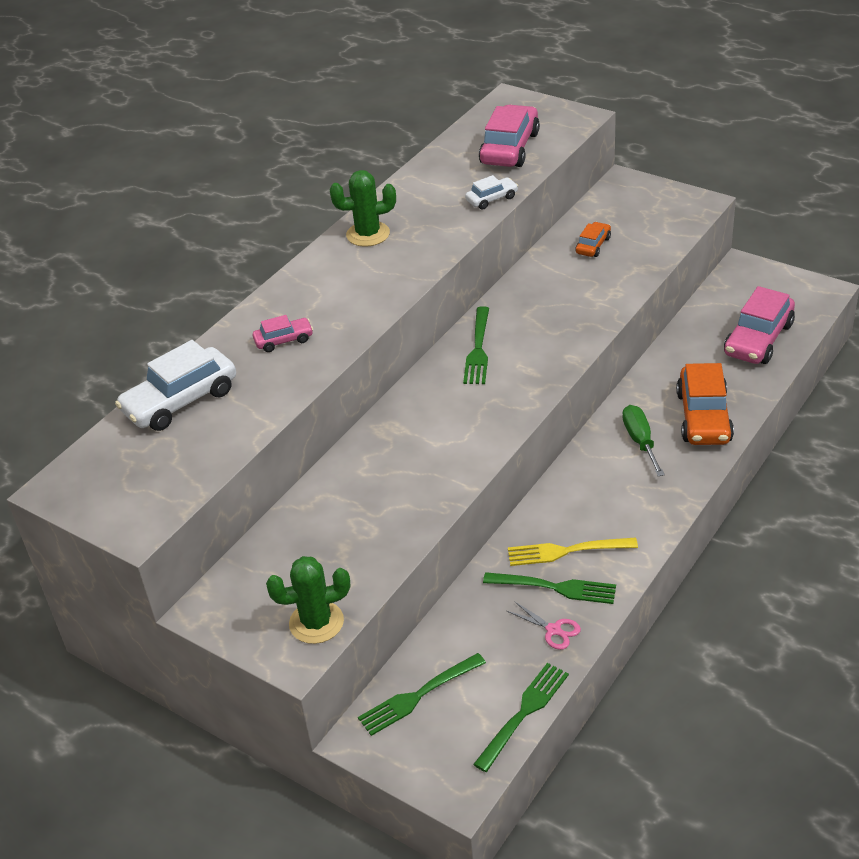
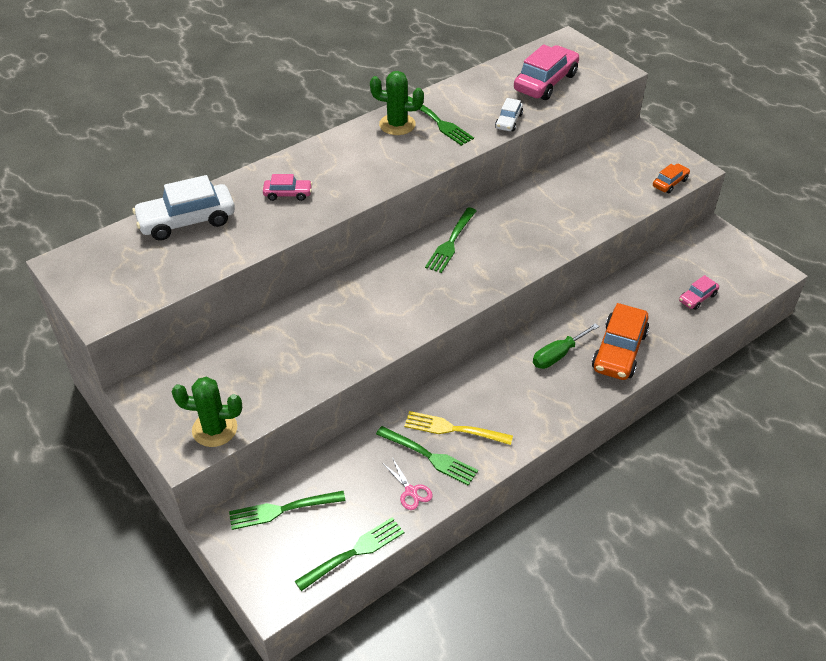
camera: 15 degrees right, 5 degrees up
(413, 220) = (438, 122): none -> green fork
(492, 199) = (508, 121): white car -> white car turned 120 degrees clockwise
(593, 245) = (586, 181): orange car -> orange car (670, 183)
(640, 441) = (557, 355): green screwdriver -> green screwdriver turned 135 degrees counterclockwise
(758, 339) = (697, 298): pink car -> pink car, size x0.52

